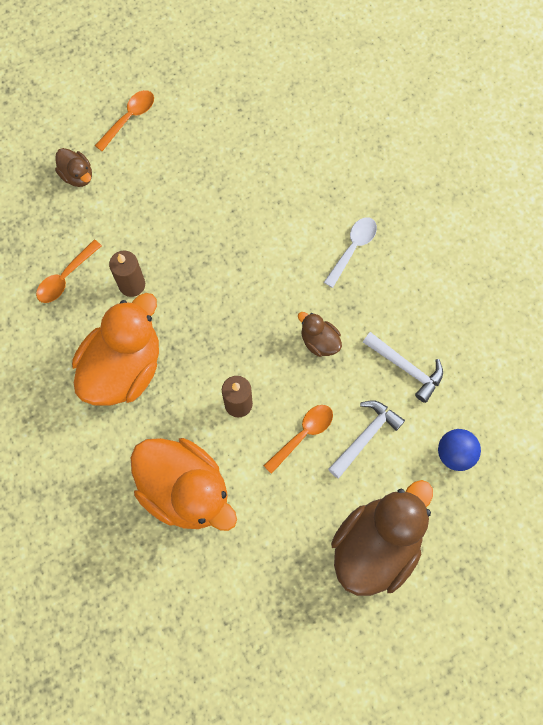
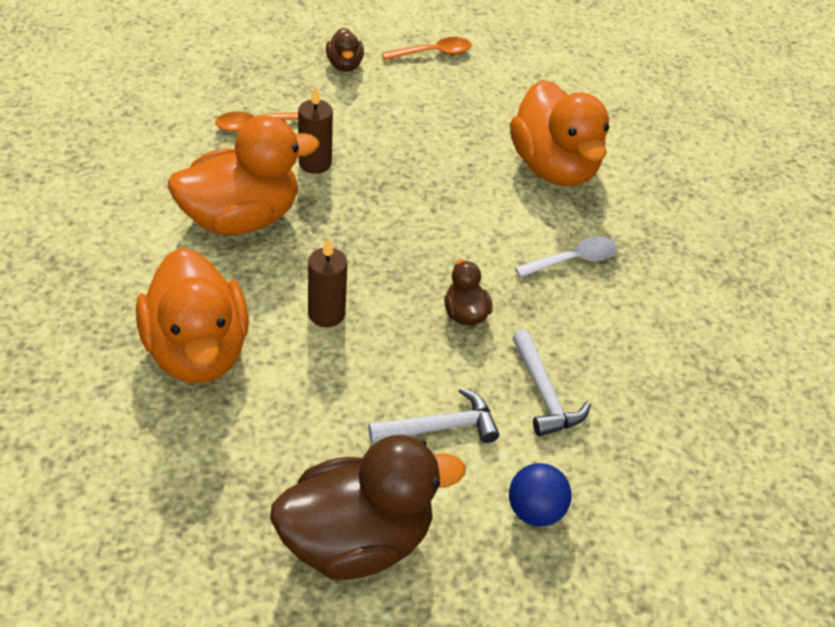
camera: 30 degrees right, 25 degrees down
(287, 173) = (554, 167): none -> orange duck
(303, 434) = (370, 382): orange spoon -> none

